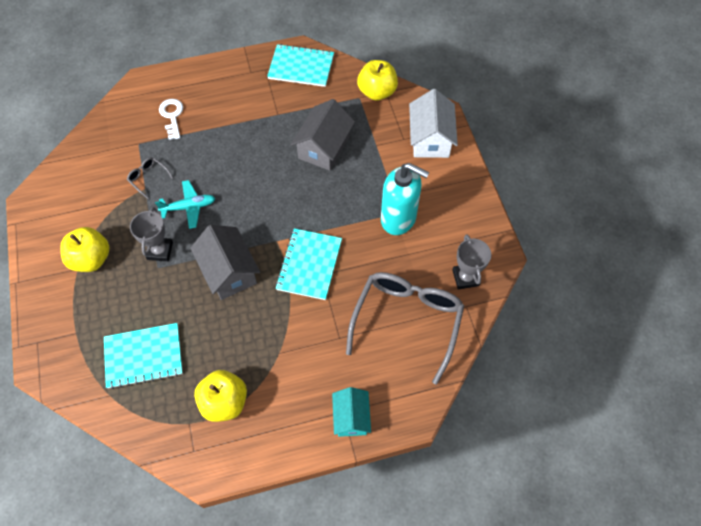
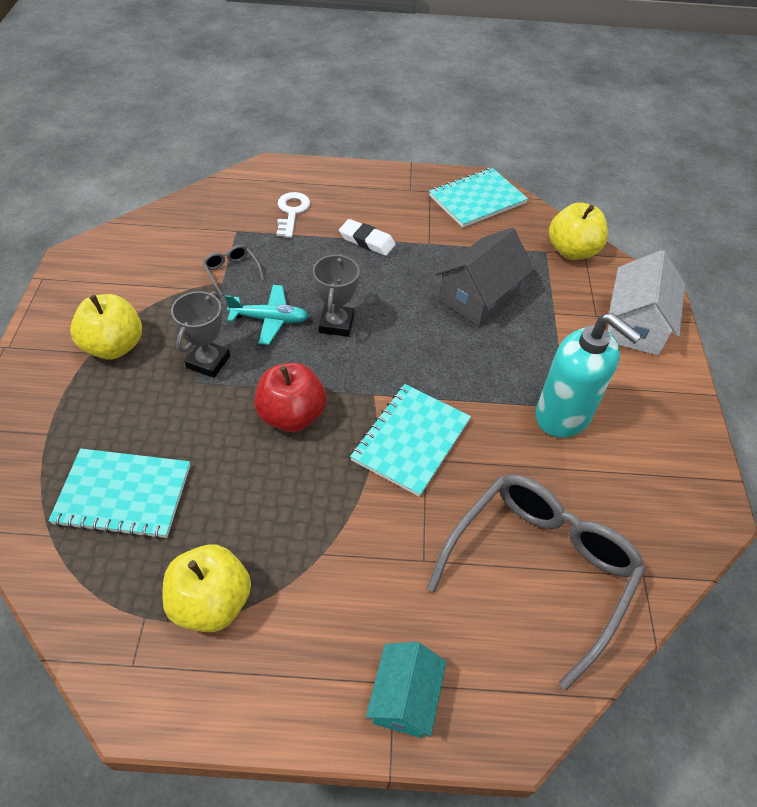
camera: 15 degrees right, 10 degrees down
(229, 271) = (292, 415): grey house -> red apple
(234, 125) = (367, 241): none -> white eraser
(301, 67) = (477, 199): turquoise notebook -> turquoise notebook turned 60 degrees counterclockwise
(465, 278) = (651, 530): grey trophy -> grey trophy (336, 324)

